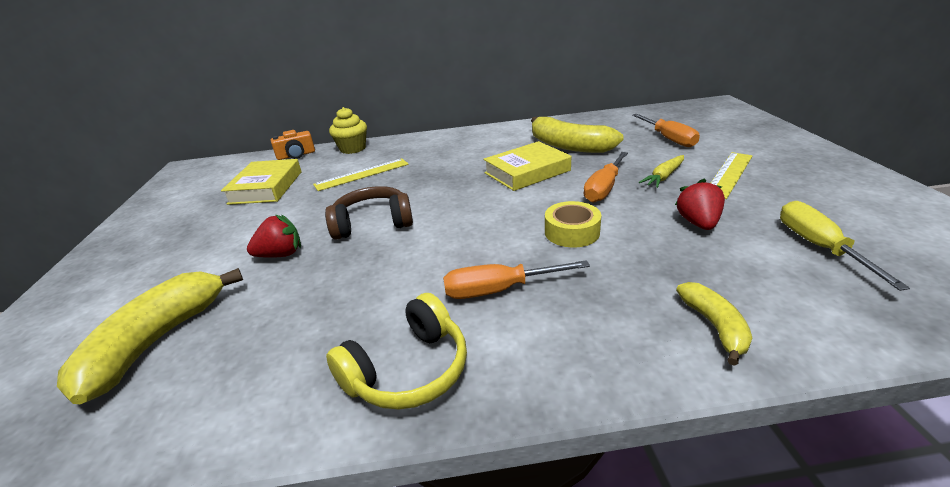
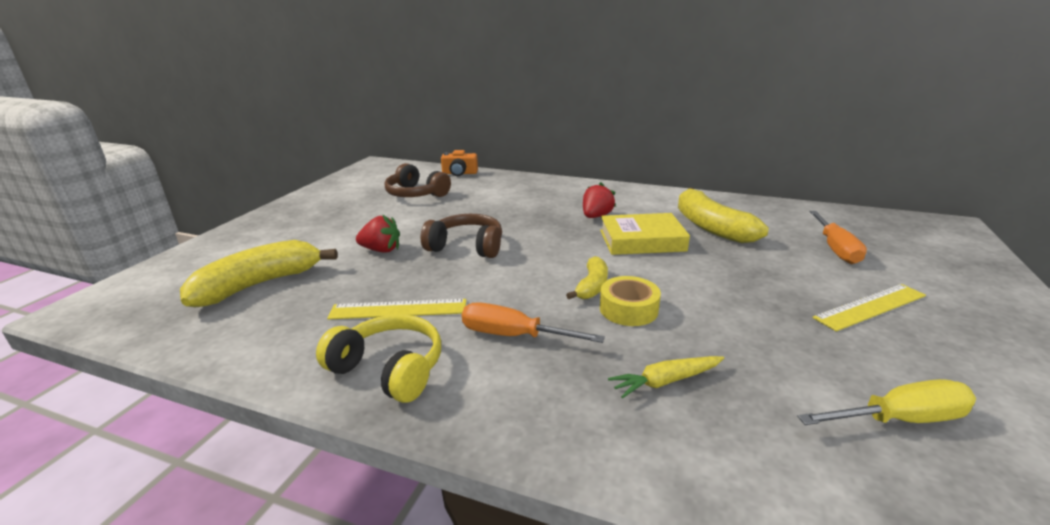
camera: 25 degrees right, 5 degrees down
(266, 187) = (416, 194): yellow book -> brown headphones
(353, 149) = (508, 179): yellow cupcake -> none
(362, 174) = (495, 203): yellow ruler -> yellow ruler (398, 309)
(408, 370) = (389, 369): yellow headphones -> yellow headphones turned 135 degrees counterclockwise
(604, 188) = (704, 278): orange screwdriver -> none
(664, 176) = (785, 286): yellow carrot -> yellow carrot (666, 381)
(698, 223) = (772, 344): red strawberry -> red strawberry (596, 216)
(714, 326) = (680, 445): yellow banana -> yellow banana (592, 286)
(819, 247) = (899, 419): yellow screwdriver -> yellow screwdriver turned 60 degrees clockwise

